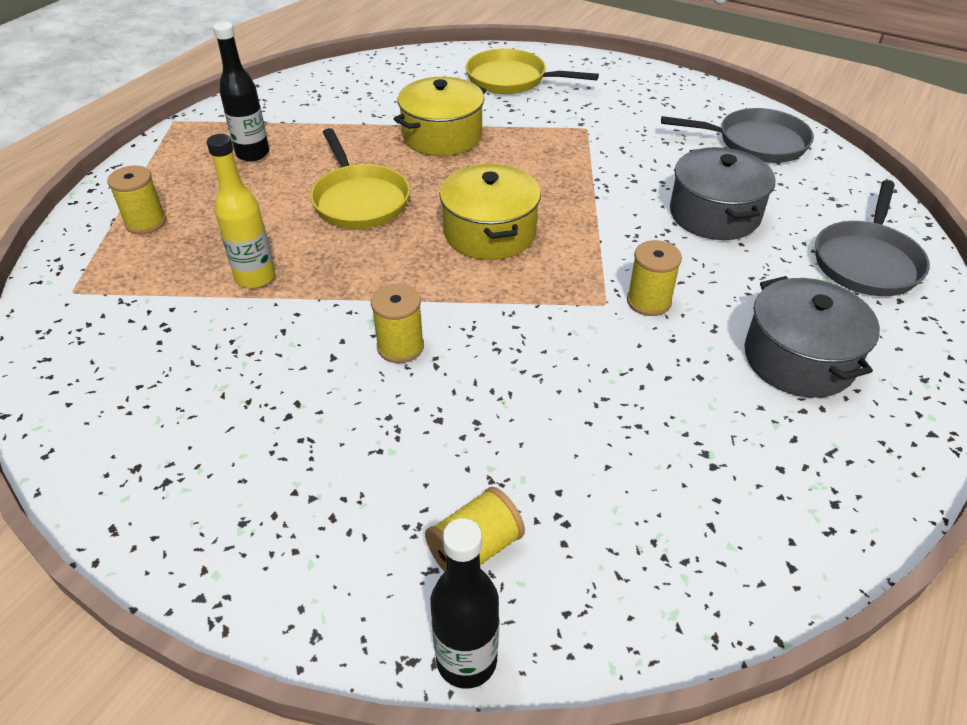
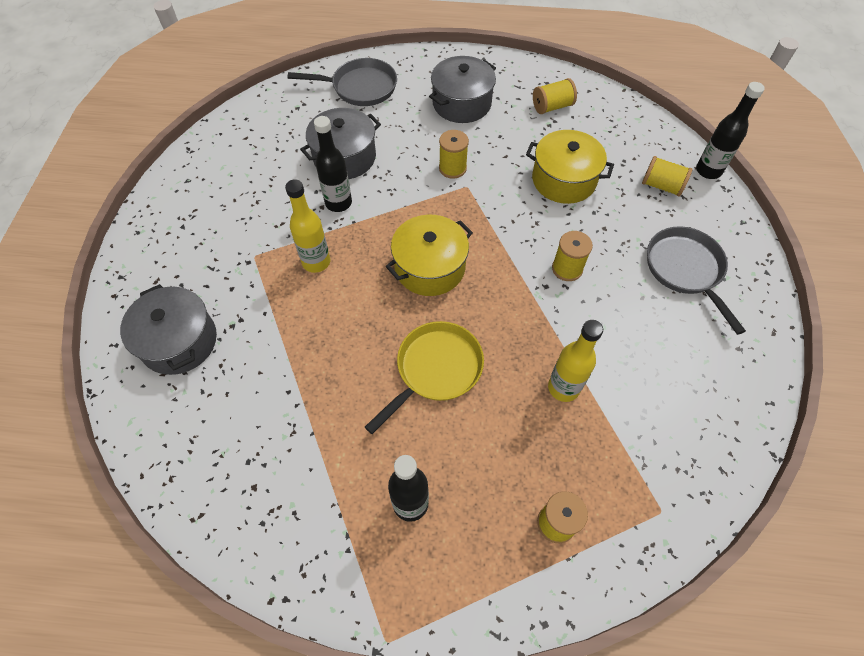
camera: 115 degrees left, 15 degrees up
(442, 136) = (309, 354): yellow pot -> yellow pot (564, 180)
(511, 79) = (179, 341): yellow pan -> grey pot
(552, 161) = (316, 262): none -> yellow bottle
(633, 192) = (338, 203): none -> black bottle
(755, 143) = (238, 152): grey pan -> grey pan (685, 270)
(755, 479) = (552, 107): none -> yellow spool

